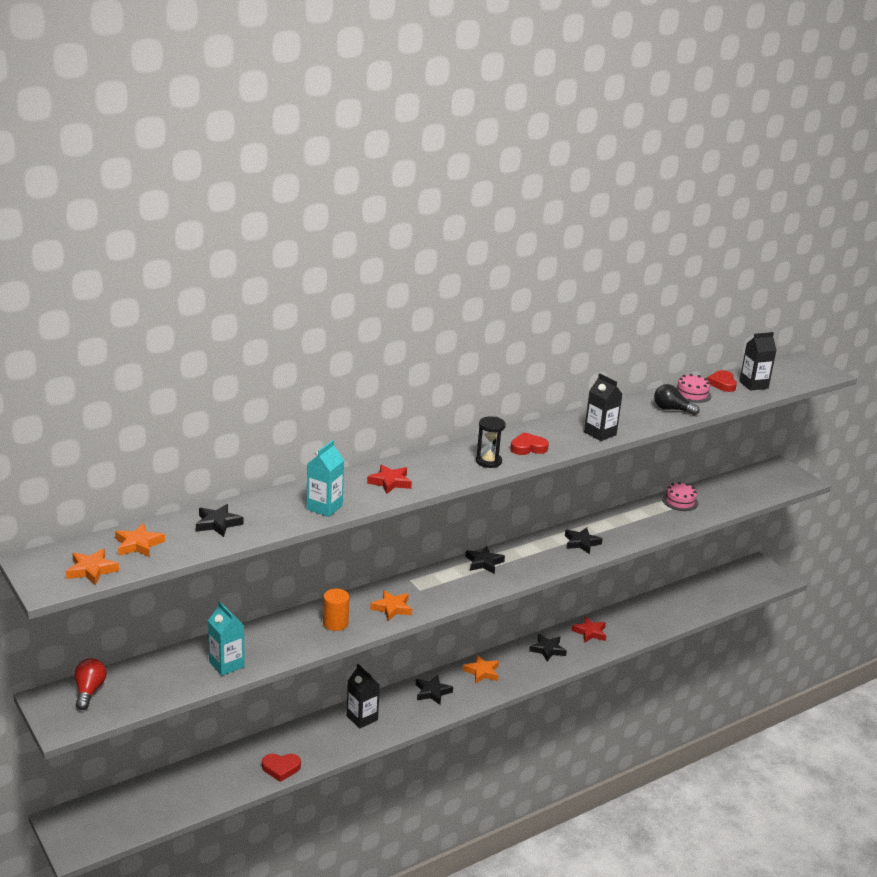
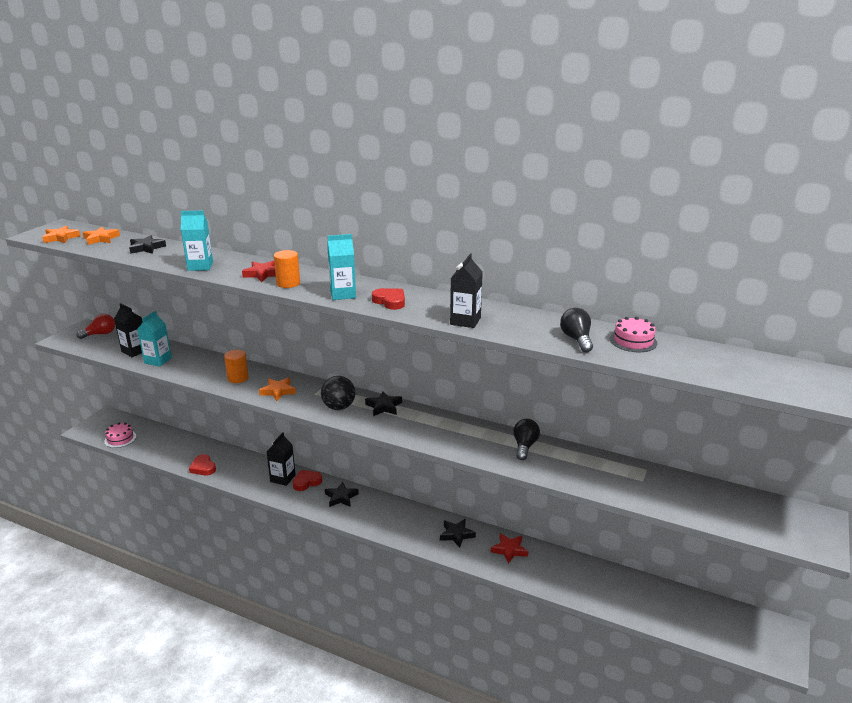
camera: 60 degrees right, 0 degrees up
(431, 477) = (288, 283): none -> orange cylinder
(460, 585) = (339, 407): none -> black ball
(482, 672) = (390, 511): orange star -> none
(488, 461) = (343, 294): black hourglass -> turquoise carton
(581, 543) = (474, 441): black star -> none
(610, 525) = (524, 446): none -> black light bulb
(680, 501) = (630, 472): pink cake -> pink cake (120, 439)
(722, 384) = (691, 350): red heart -> red heart (306, 482)
(753, 385) = (726, 367): black carton -> black carton (134, 351)

